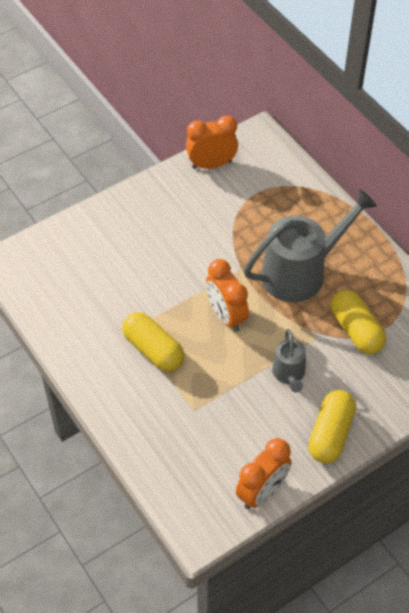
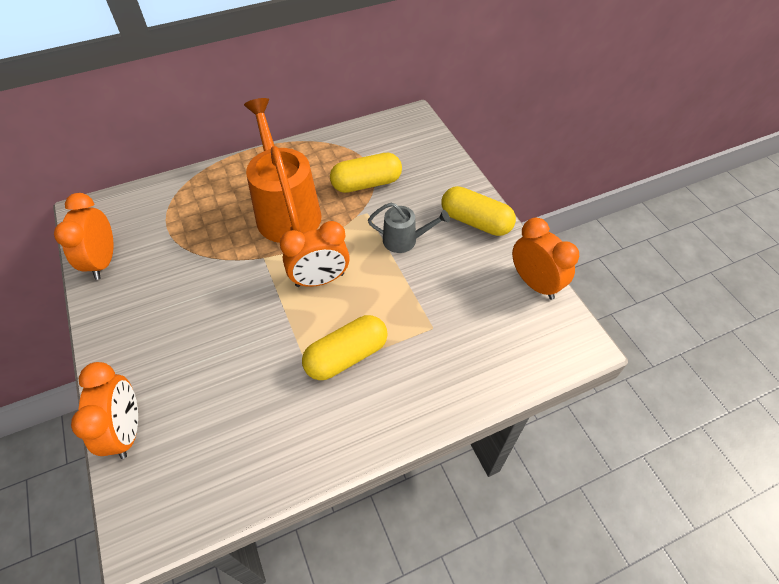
camera: 80 degrees left, 0 degrees up
(71, 230) = (127, 430): none -> orange clock
(300, 272) = (286, 211): grey watering can -> orange watering can

